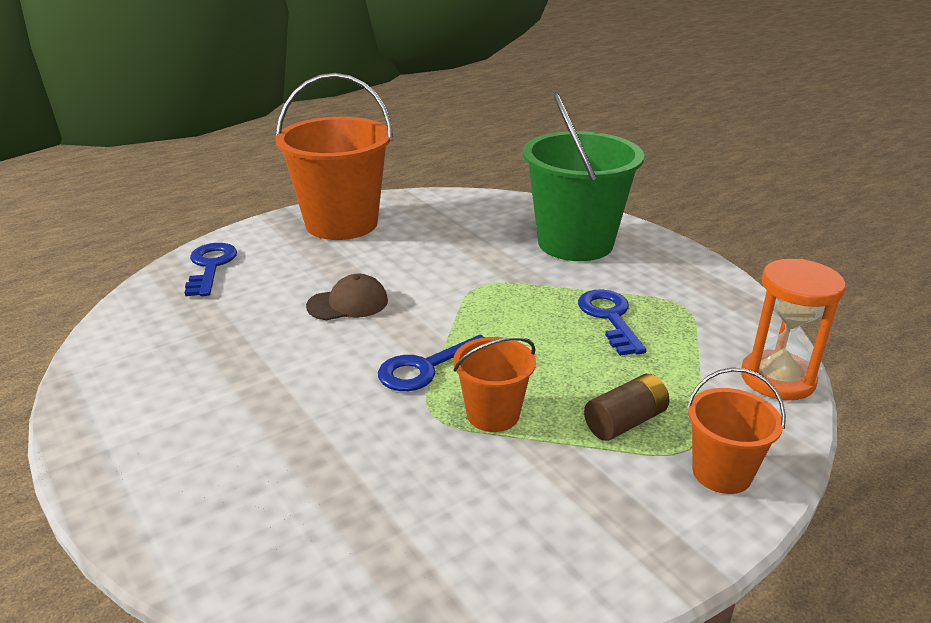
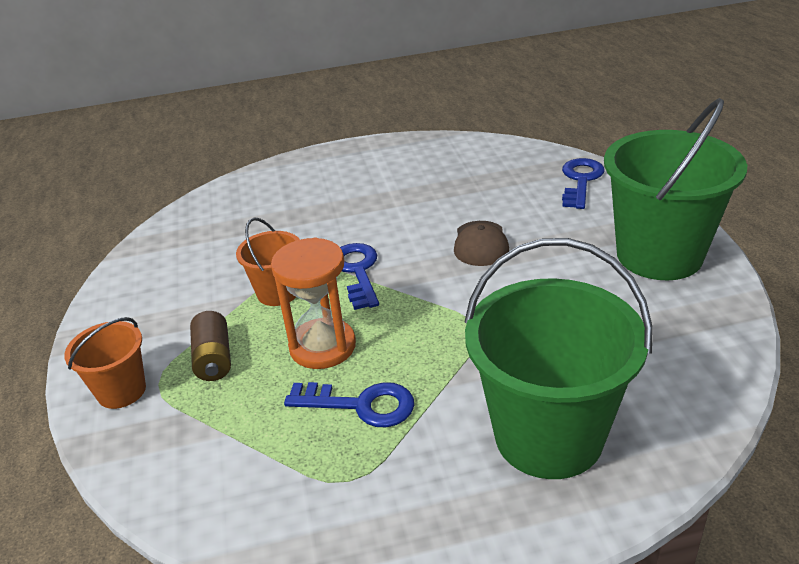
camera: 115 degrees right, 5 degrees up
(210, 267) = (581, 181): blue key -> blue key turned 90 degrees counterclockwise
(341, 223) = (659, 255): orange bucket -> green bucket
(777, 378) = (178, 494): orange hourglass -> orange hourglass (322, 346)

